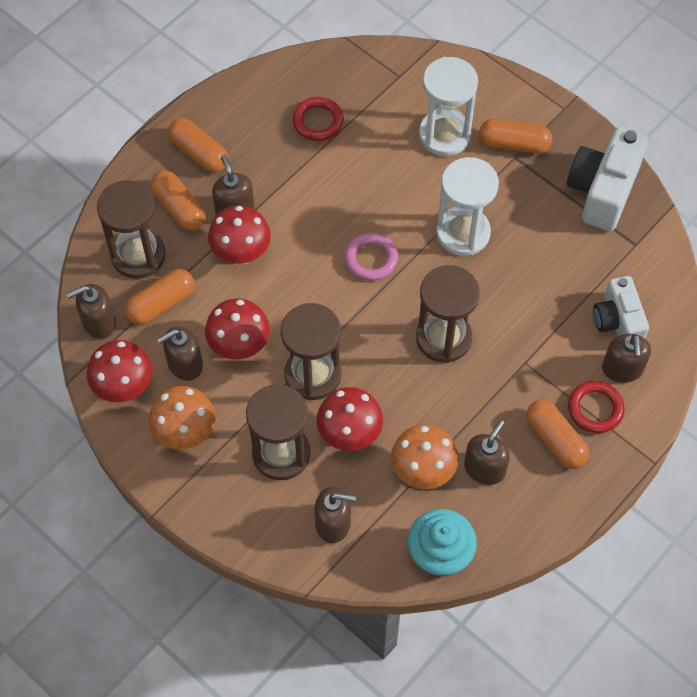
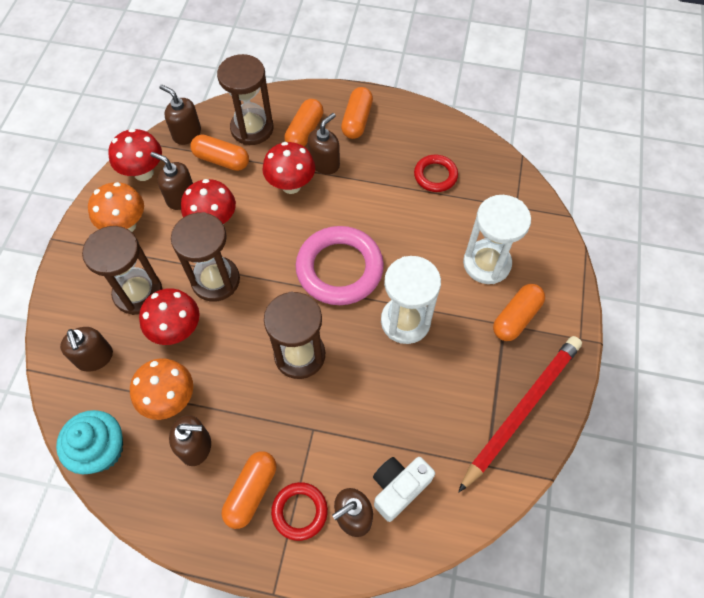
camera: 60 degrees right, 0 degrees up
(371, 259) = (339, 269): pink ring -> pink ring, size x1.85
(514, 144) = (516, 317): orange capsule -> orange capsule turned 60 degrees clockwise
(602, 191) = (521, 410): white camera -> red pencil

